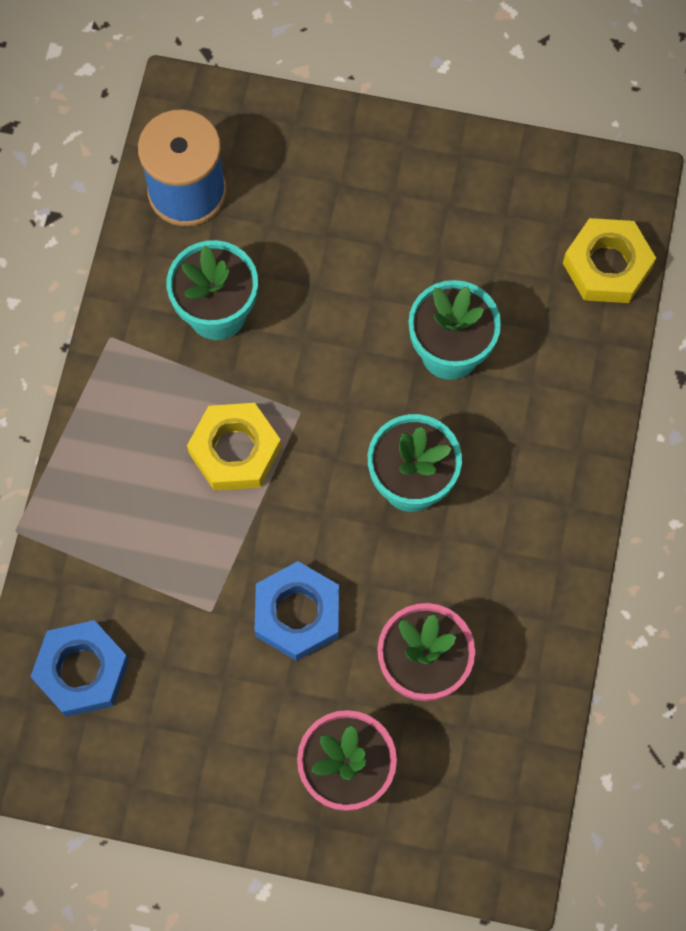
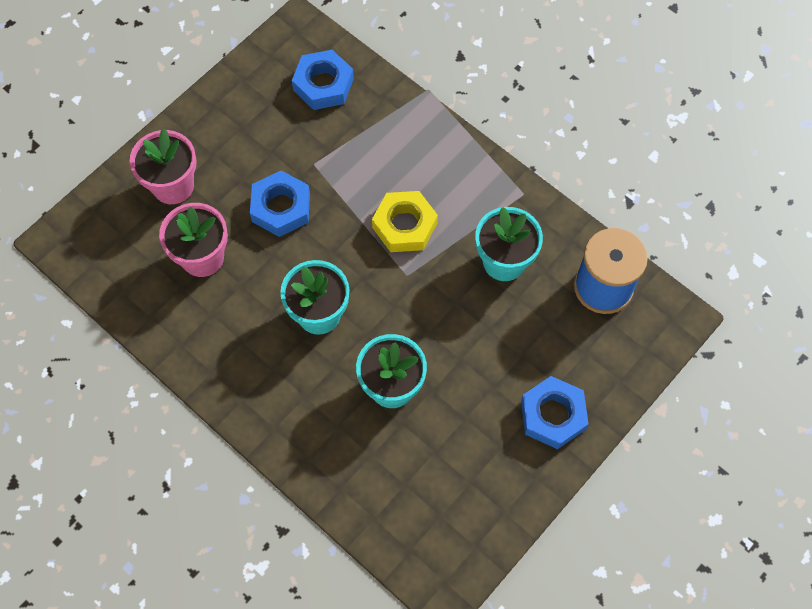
camera: 120 degrees right, 5 degrees down
(378, 171) = (553, 415): none -> blue nut
(607, 265) = (392, 528): yellow nut -> none

